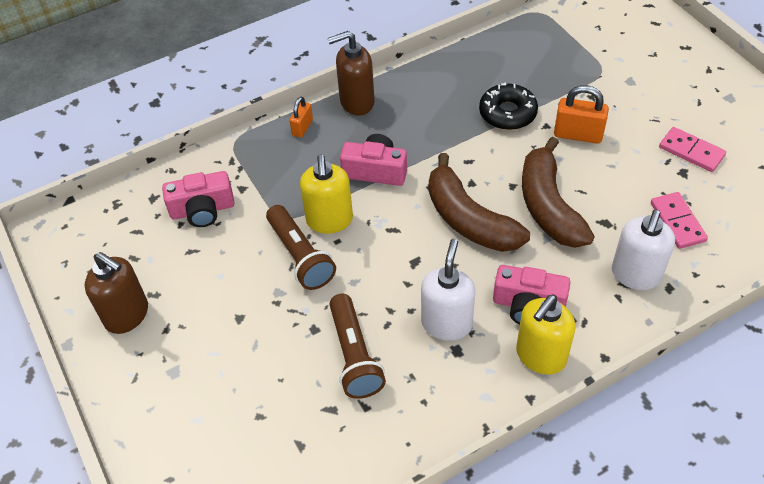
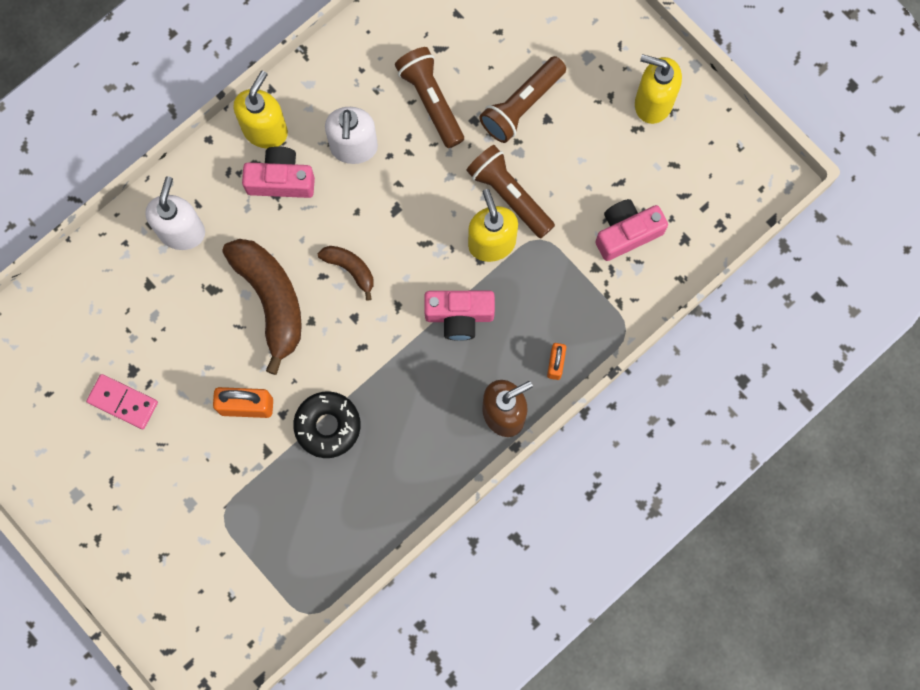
camera: 165 degrees right, 25 degrees up
(127, 315) = (653, 103): brown soap dispenser -> yellow soap dispenser
(260, 335) = (521, 105): none -> brown flashlight
(469, 219) = (350, 269): brown banana -> brown banana, size x0.50
(677, 222) = (140, 302): pink domino -> none

